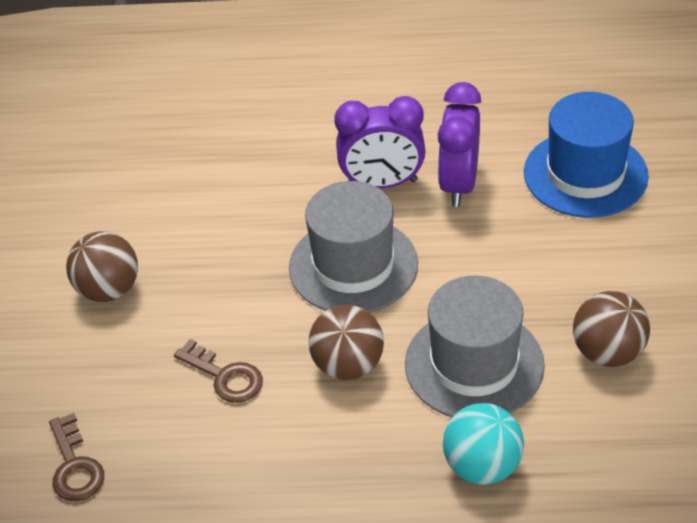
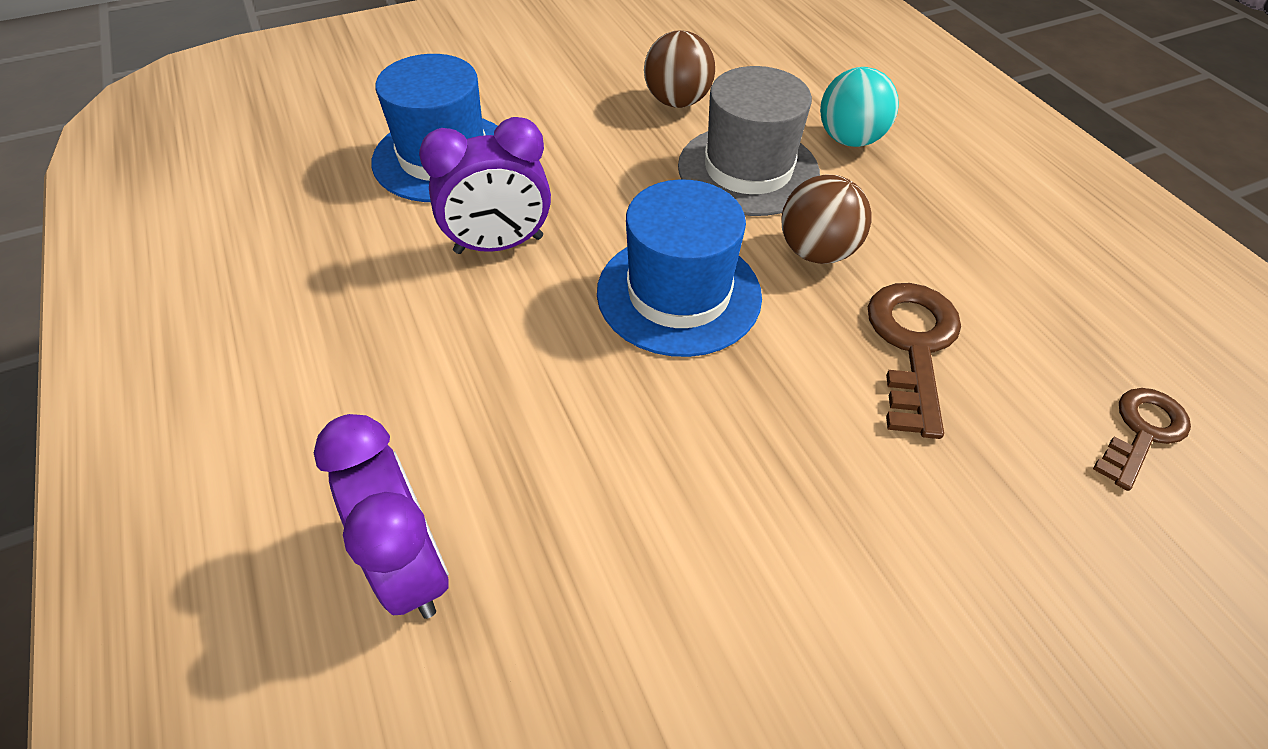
camera: 120 degrees left, 5 degrees up
(109, 290) = (891, 546): brown ball -> none
(225, 376) = (912, 346): brown key -> brown key, size x1.51
(353, 265) = (679, 293): grey hat -> blue hat
(382, 183) = (526, 313): purple clock -> purple clock (411, 565)

